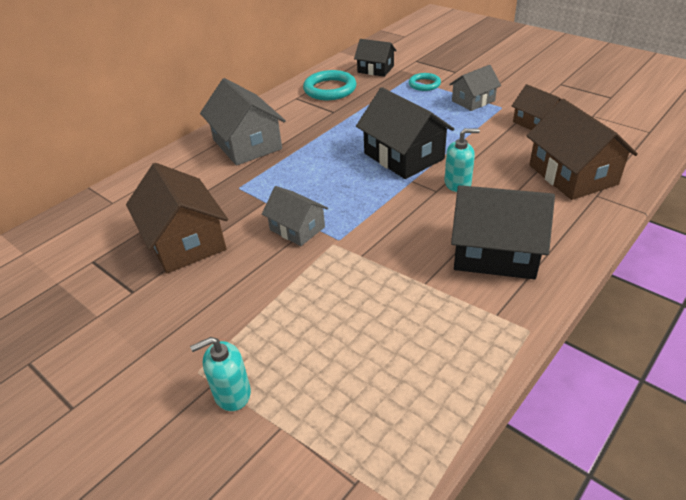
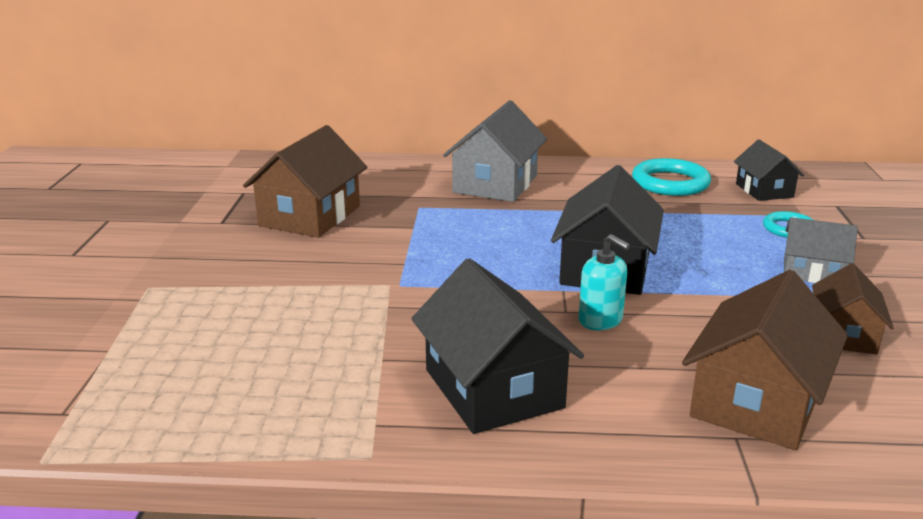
camera: 50 degrees right, 15 degrees down
(232, 393) = (133, 312): turquoise soap dispenser -> none
(297, 228) = (391, 257): grey house -> none

